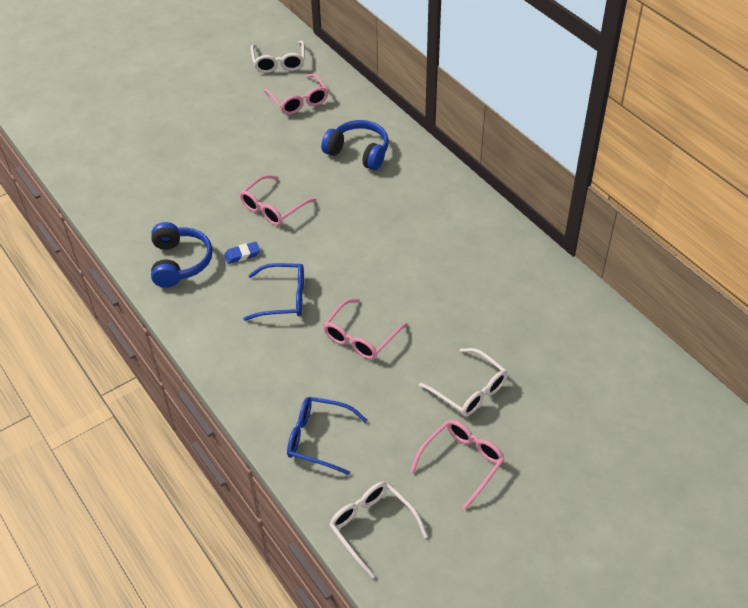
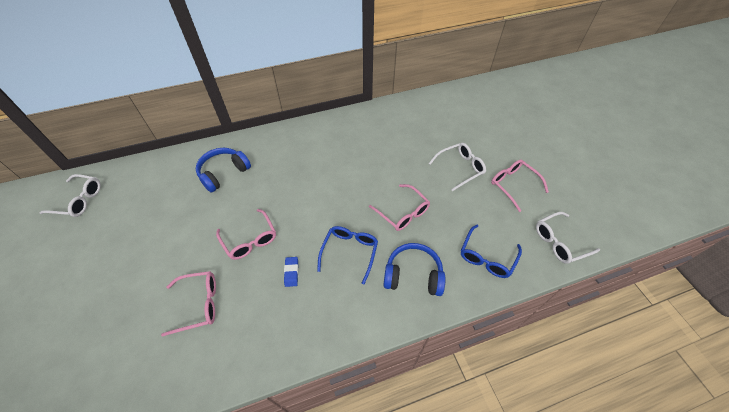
camera: 75 degrees left, 5 degrees up
(179, 262) = (277, 325): blue headphones -> blue headphones (413, 275)
(299, 101) = (138, 197): pink glasses -> pink glasses (199, 304)

